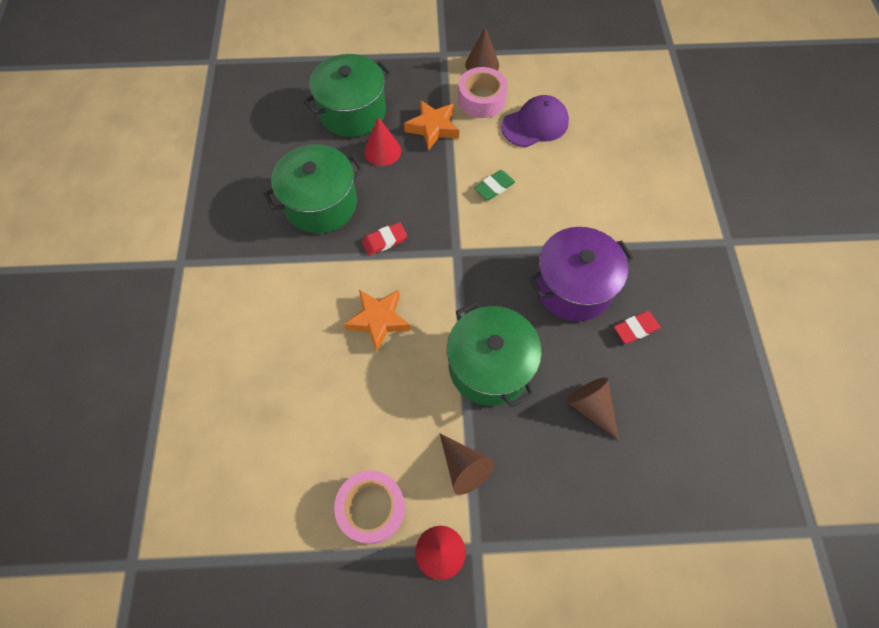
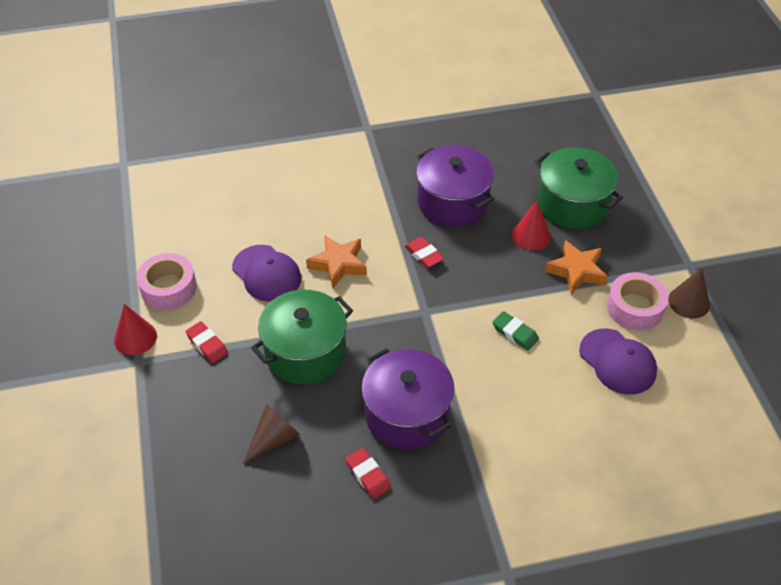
camera: 80 degrees right, 15 degrees down
(321, 204) = (453, 202): green pot -> purple pot
(374, 394) = (266, 273): none -> purple cap
(463, 467) = (207, 344): brown cone -> red eraser

